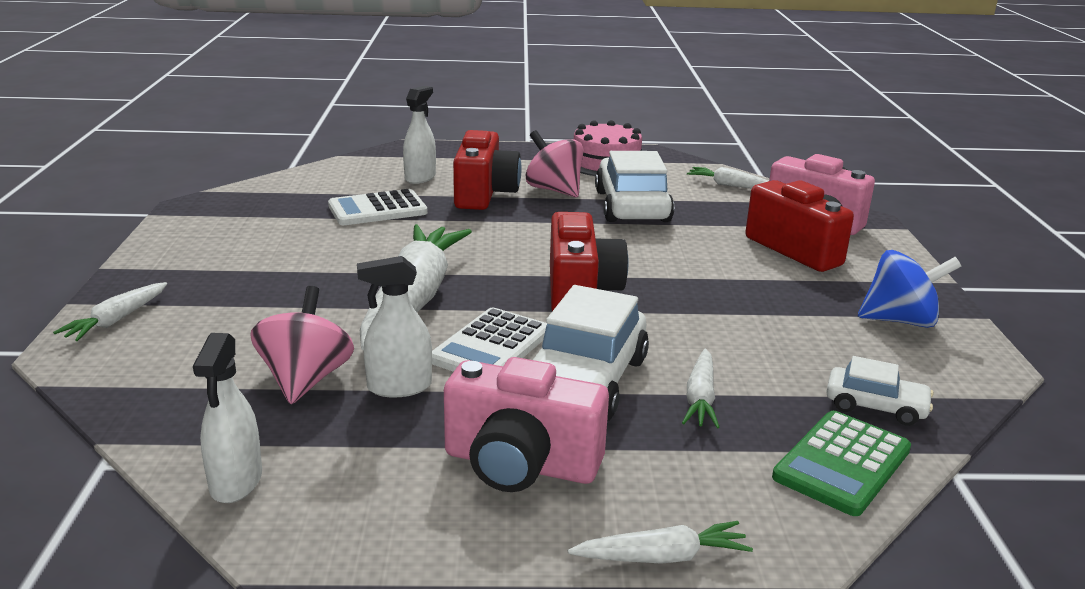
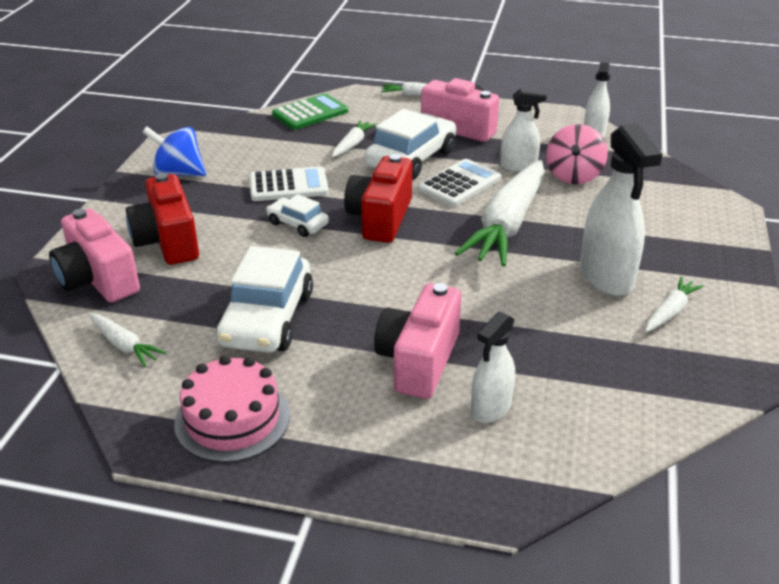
camera: 165 degrees left, 10 degrees up
(116, 320) = (719, 229): white carrot -> white carrot (670, 311)
(298, 259) = (606, 277): none -> white spray bottle
(377, 209) = (541, 344): white calculator -> white calculator (288, 185)
(484, 194) = (419, 361): red camera -> pink camera
(554, 190) = (335, 360): pink spinning top -> none
(875, 406) = (263, 132): white car -> white car (298, 224)

